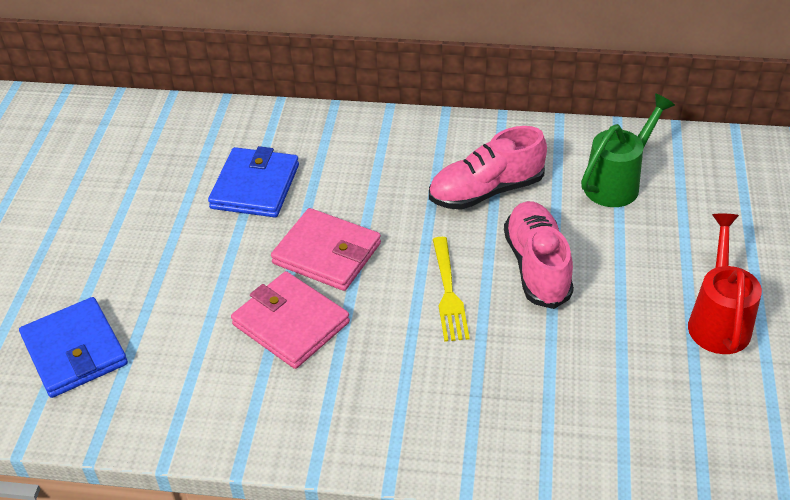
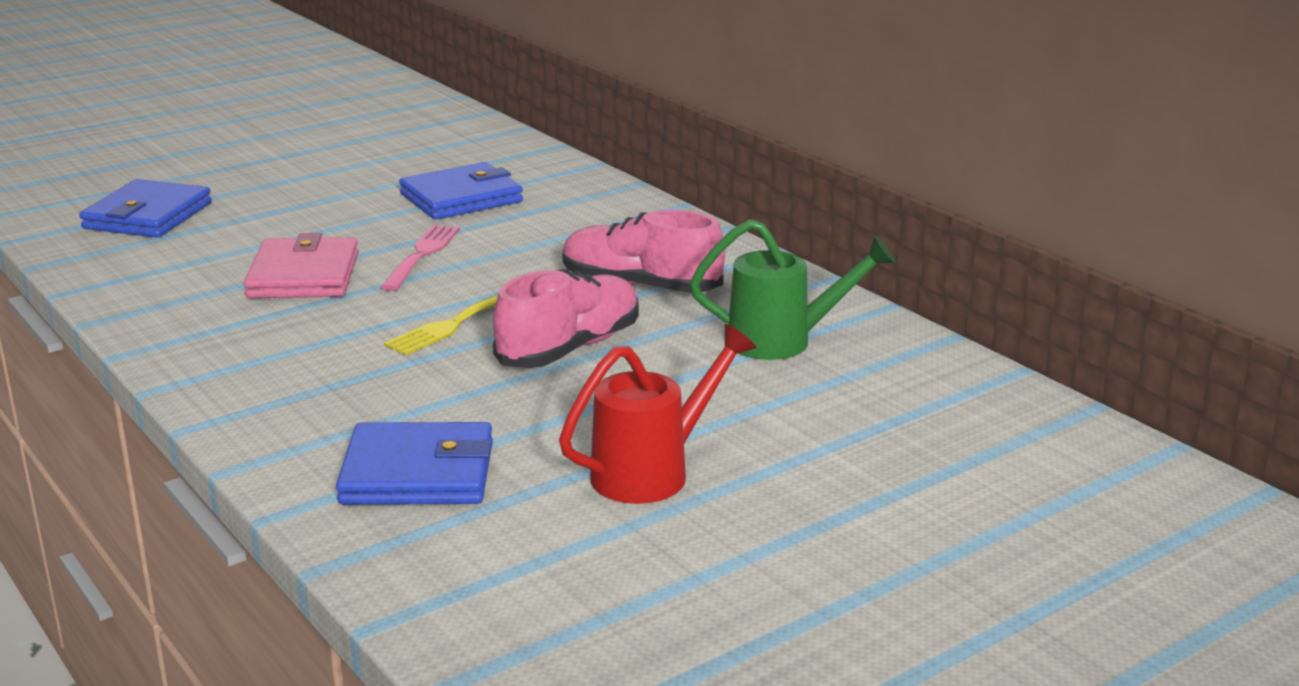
camera: 45 degrees right, 20 degrees down
(327, 253) = (422, 255): pink wallet -> pink fork
(631, 414) = (418, 473): none -> blue wallet

